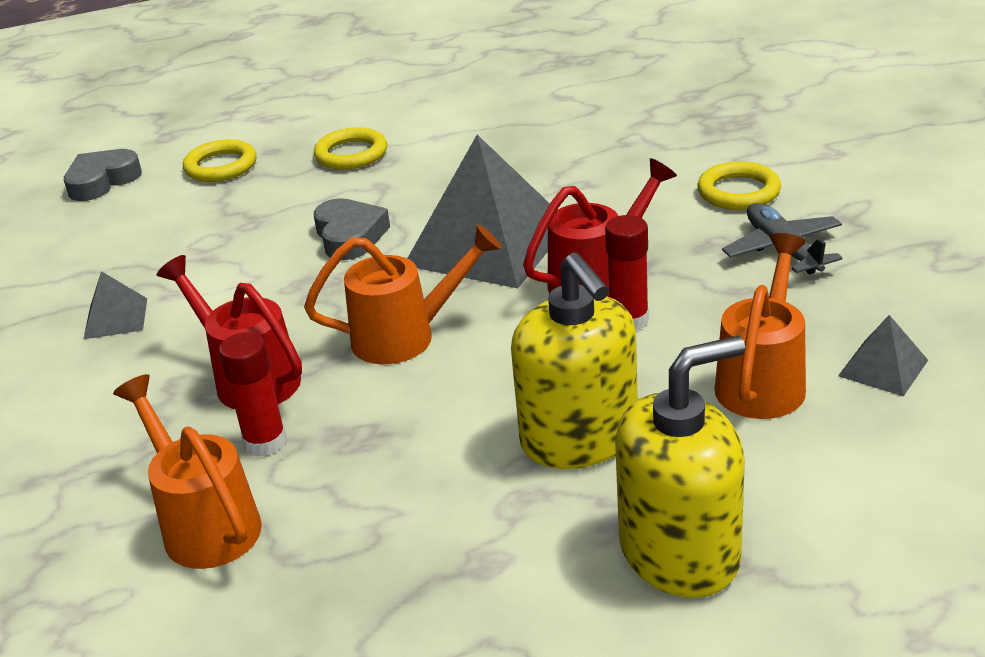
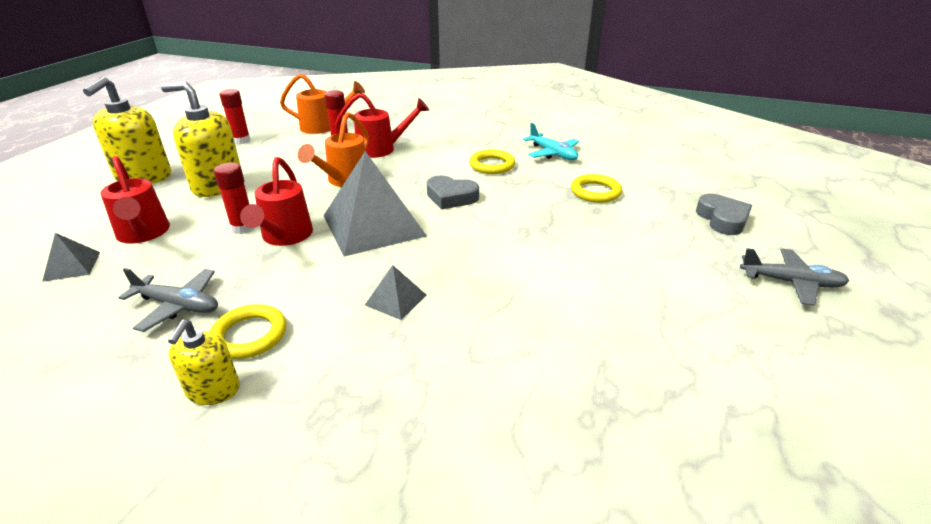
camera: 125 degrees right, 0 degrees up
(102, 181) = (622, 163): grey heart -> grey heart (722, 219)
(113, 234) = (553, 154): none -> turquoise plane
(115, 318) = (472, 140): grey pyramid -> grey pyramid (396, 300)
(313, 51) = (791, 282): none -> grey plane
(351, 154) = (551, 230): yellow ring -> yellow ring (492, 165)
(397, 581) = (241, 140): none -> red glue stick
(763, 380) = (143, 234): orange watering can -> red watering can
(800, 167) = (213, 390): none -> yellow soap dispenser

